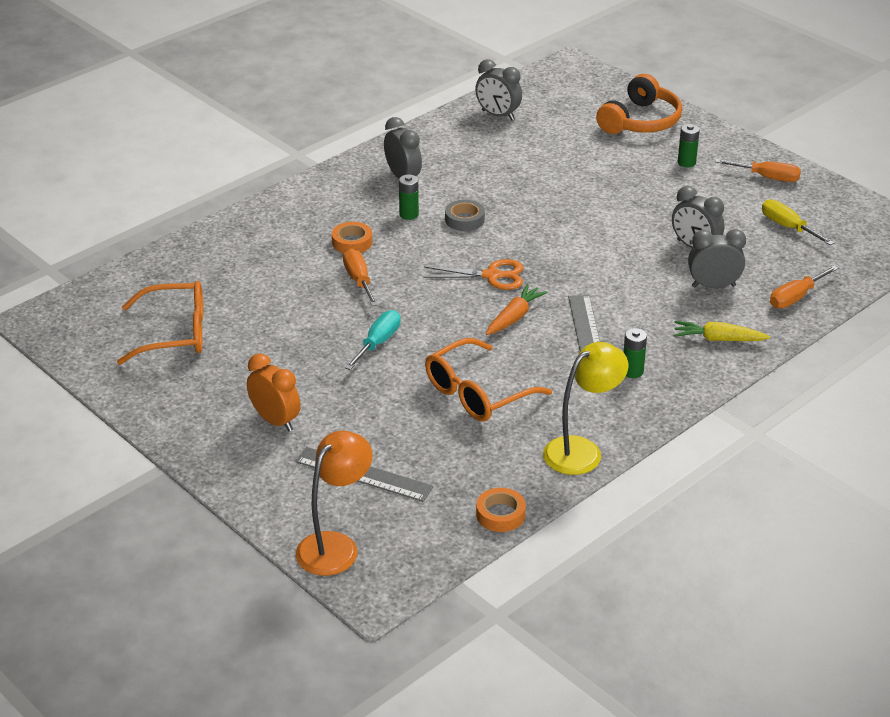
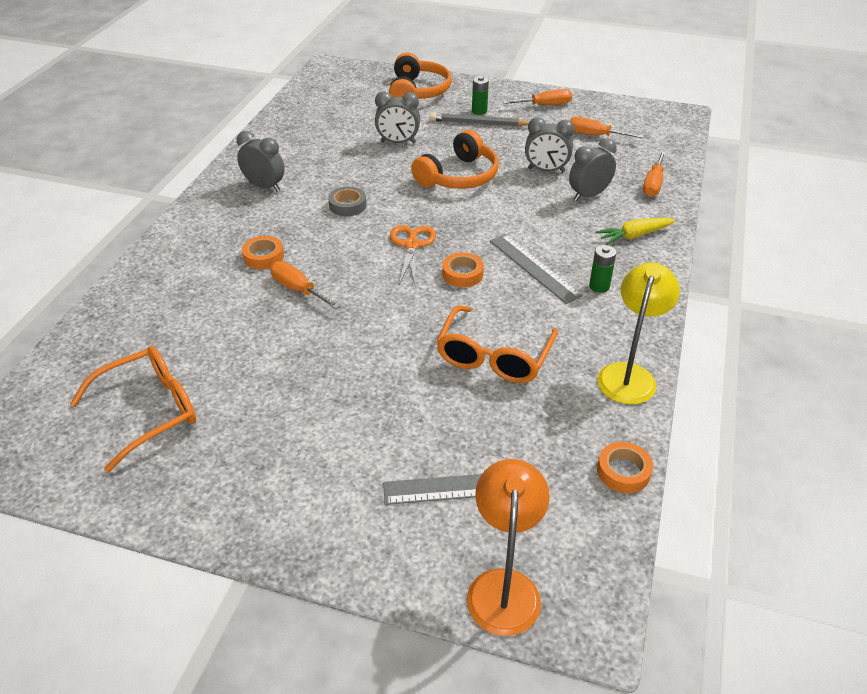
camera: 30 degrees left, 5 degrees up
(275, 421) = (328, 466): orange clock -> none
(378, 343) = (364, 342): turquoise screwdriver -> none
(409, 214) = (295, 216): green battery -> none
(491, 276) = (412, 245): orange scissors -> orange scissors turned 60 degrees counterclockwise
(498, 115) = (304, 116): grey clock -> grey clock (398, 142)
(514, 317) = (462, 274): orange carrot -> orange tape
(598, 225) = (458, 176): none -> orange headphones
(672, 176) = (478, 123): none -> grey pencil
(788, 227) = (595, 135): yellow screwdriver -> orange screwdriver

